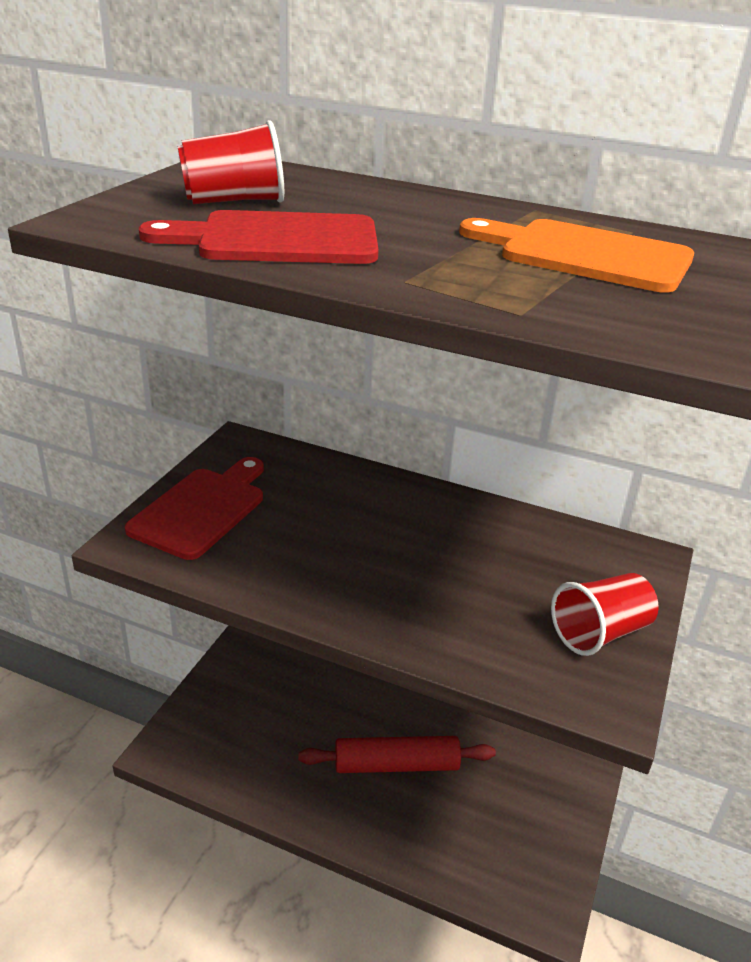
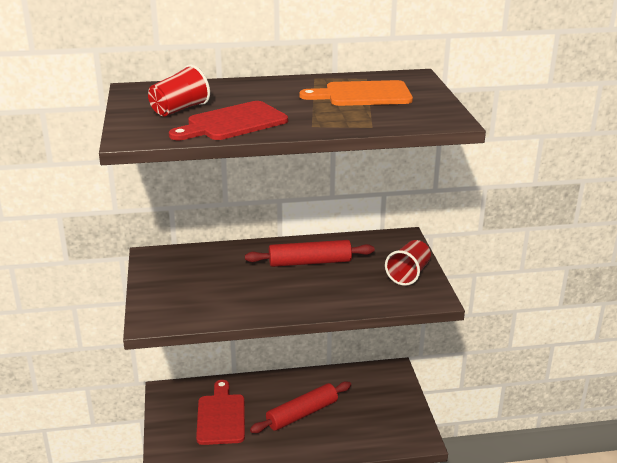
camera: 30 degrees left, 5 degrees down
(202, 509) = (169, 294): red cutting board -> red cutting board (221, 416)
(449, 541) = (310, 262): none -> red rolling pin

